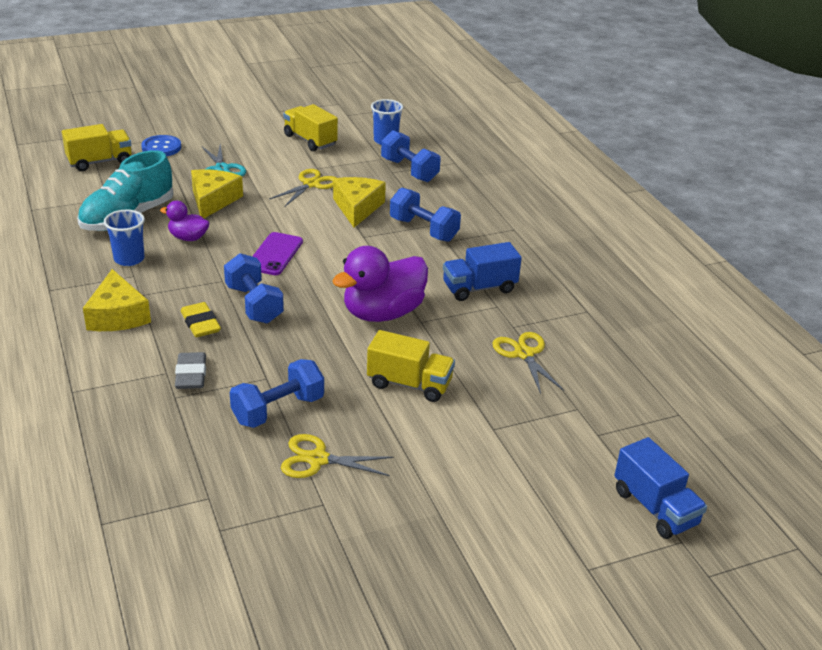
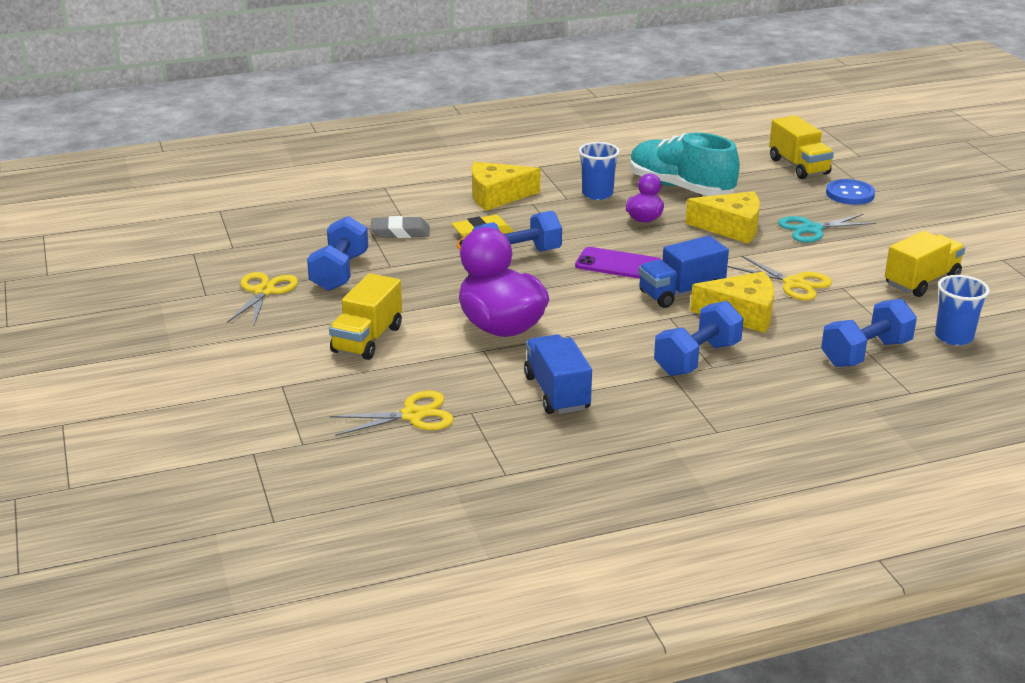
camera: 95 degrees right, 5 degrees down
(278, 410) = (340, 272): blue dumbbell -> blue dumbbell turned 45 degrees clockwise
(655, 508) = (123, 477): blue truck -> blue truck (681, 293)

